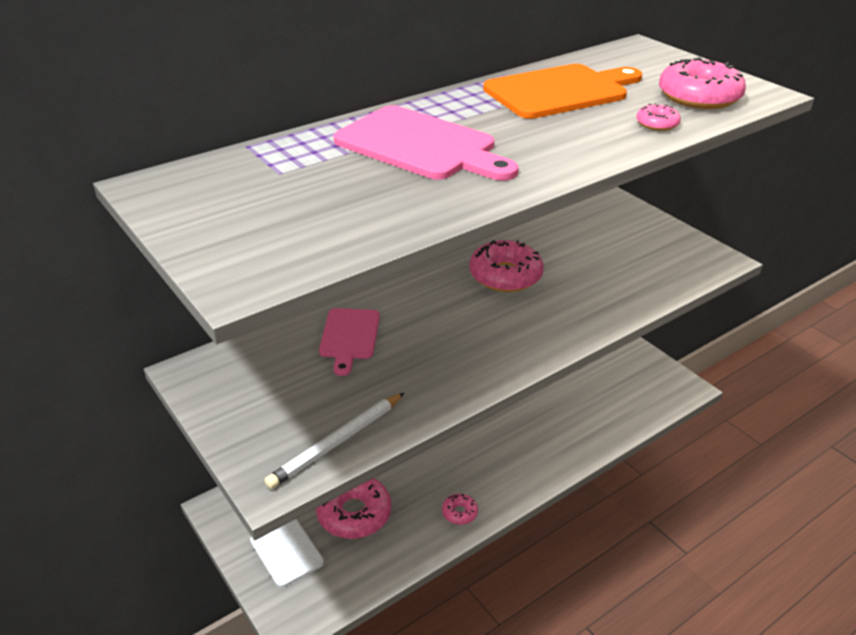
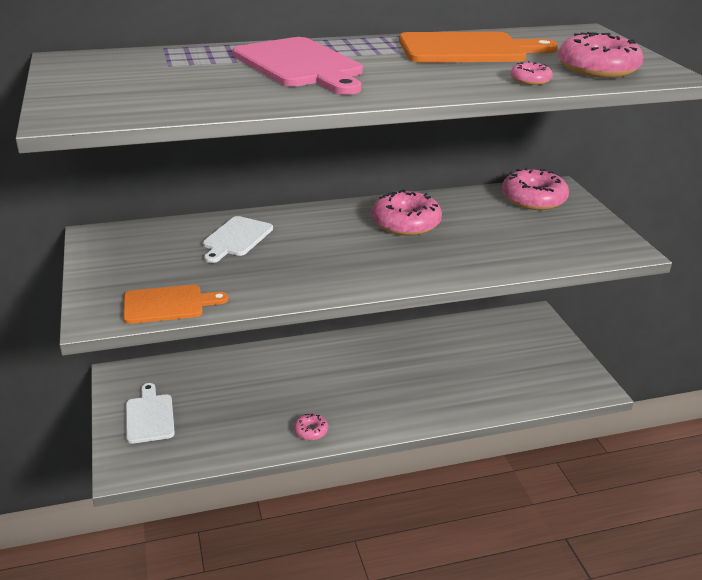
camera: 20 degrees right, 5 degrees down
(337, 442) = (168, 304): white pencil -> orange cutting board
(349, 337) = (236, 238): pink cutting board -> white cutting board
(354, 513) = (221, 407): pink donut -> pink donut (533, 199)

